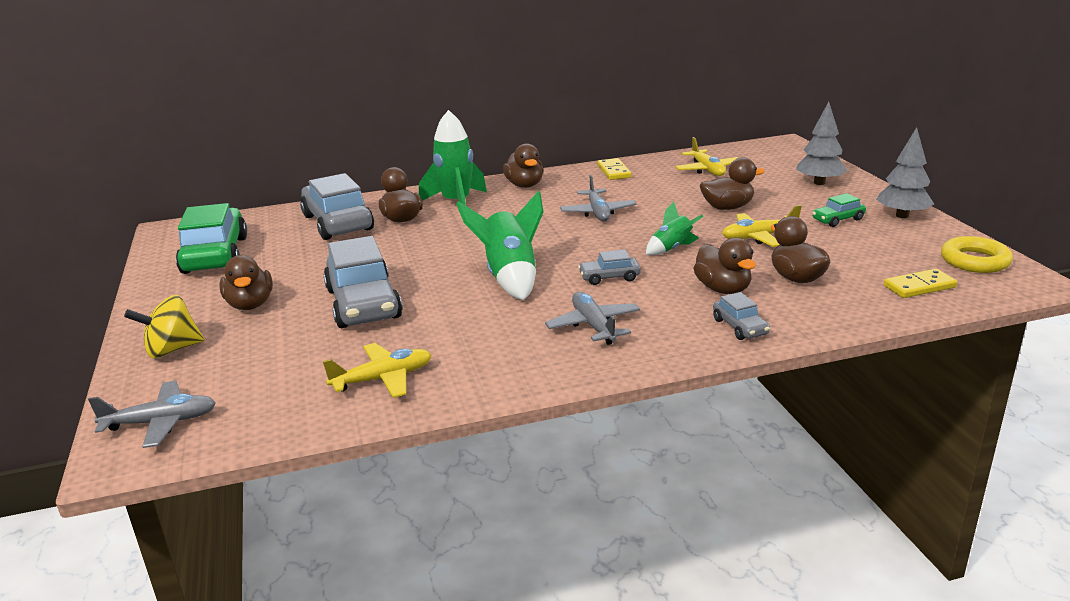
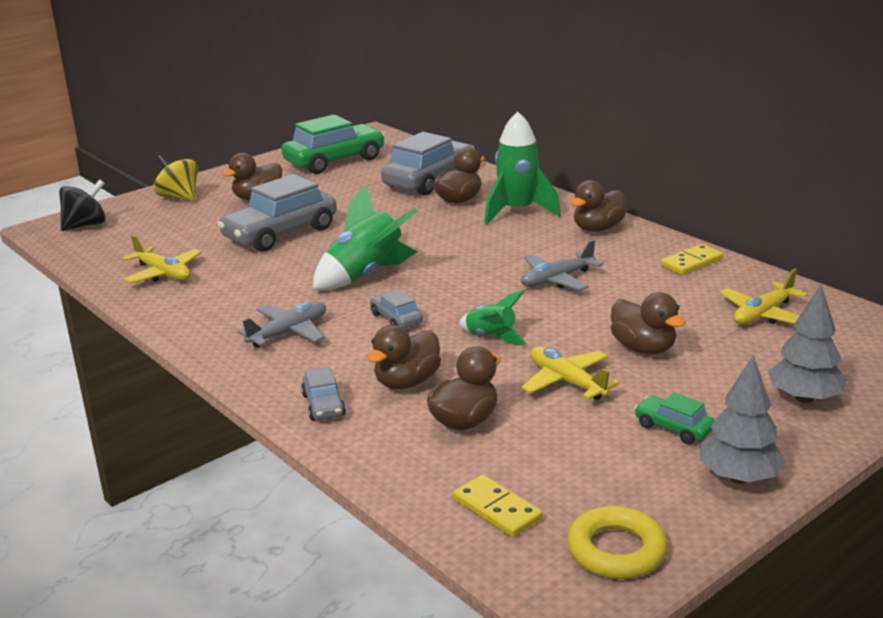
camera: 65 degrees right, 0 degrees up
(161, 422) = (86, 225): grey plane -> black spinning top
(740, 327) = (323, 405): grey car -> grey car turned 60 degrees counterclockwise

